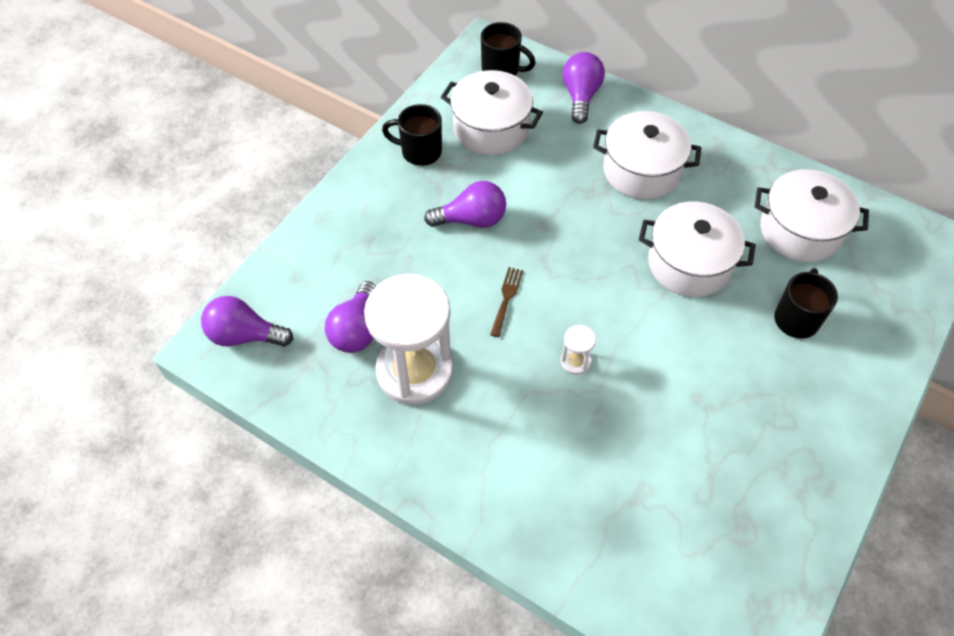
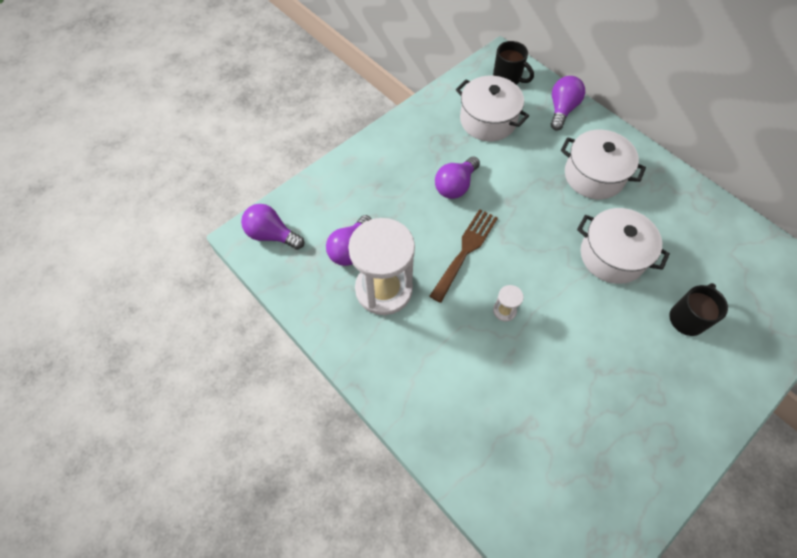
camera: 15 degrees right, 5 degrees up
(420, 152) = (431, 127): black mug -> none
(471, 219) = (455, 186): purple light bulb -> purple light bulb turned 120 degrees clockwise
(506, 298) = (465, 251): brown fork -> brown fork, size x1.81
(800, 231) = (708, 249): white pot -> none

